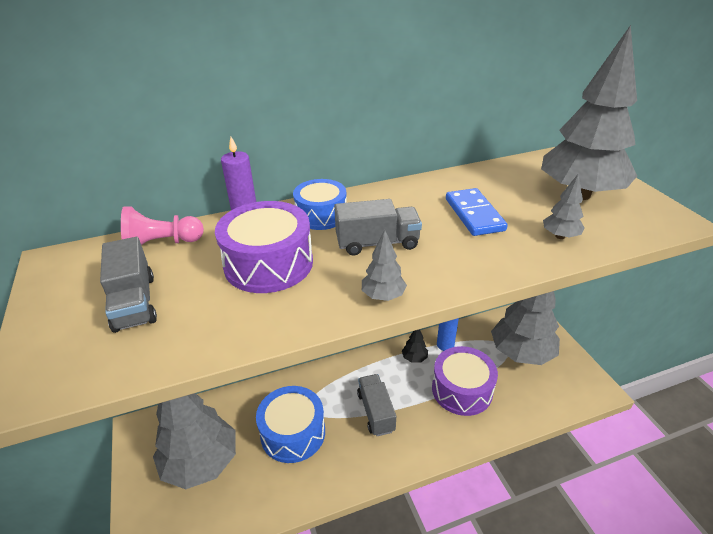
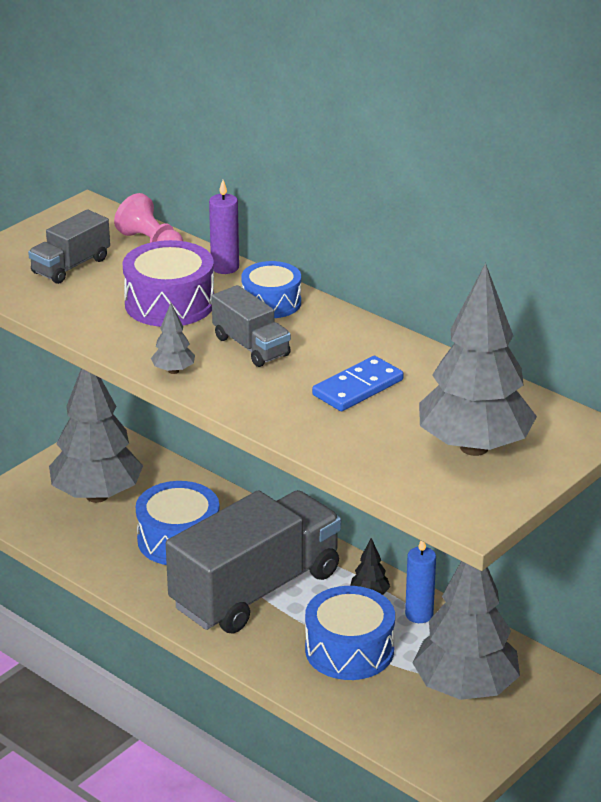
camera: 60 degrees right, 5 degrees down
(376, 412) = (256, 590): grey truck -> grey truck, size x2.16
(462, 390) = (349, 650): purple drum -> blue drum
(560, 236) = (362, 446): grey tree -> none

